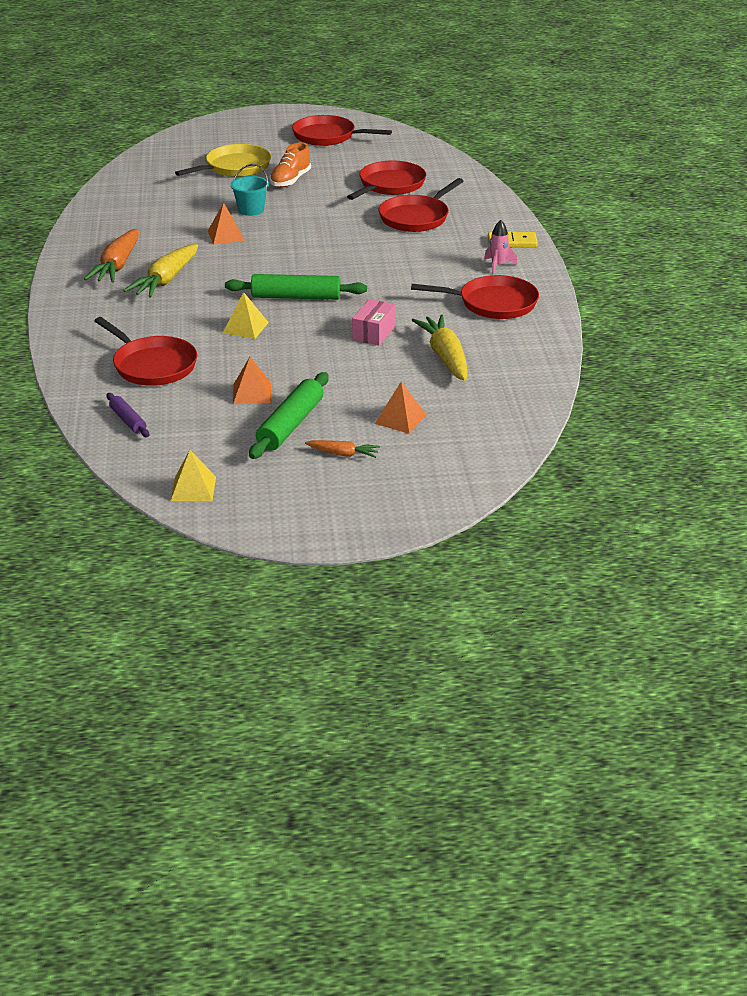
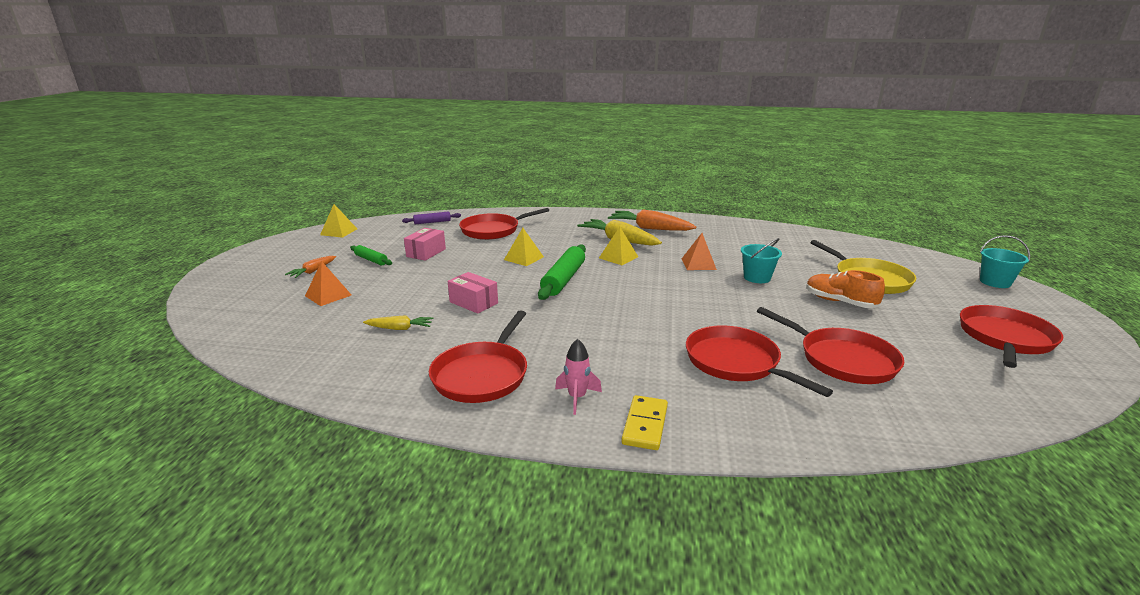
camera: 105 degrees right, 10 degrees down
(221, 125) = (995, 282): none -> turquoise bucket
(222, 276) = (618, 257): none -> yellow pyramid
(252, 393) = (426, 253): orange pyramid -> pink box
(290, 425) = (371, 260): green rolling pin -> green rolling pin, size x0.56
(445, 356) = (400, 328): yellow carrot -> yellow carrot, size x0.53

